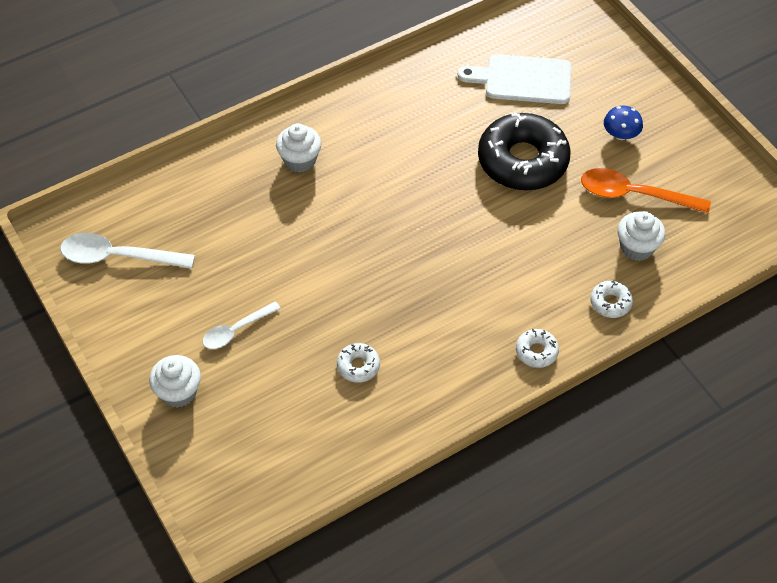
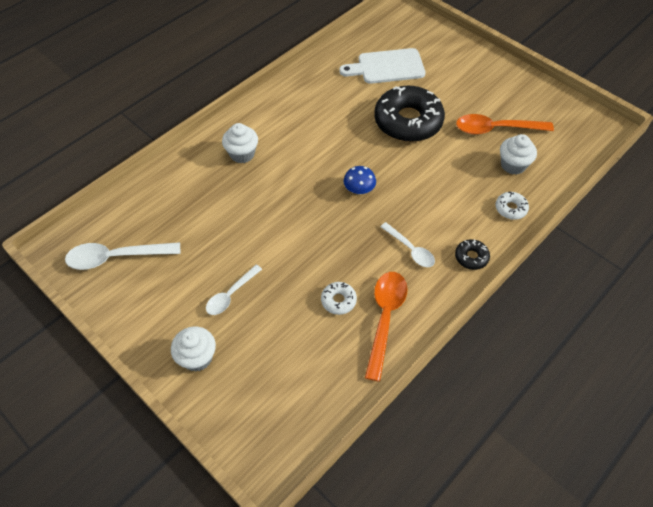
camera: 15 degrees left, 0 degrees up
(405, 399) = (385, 318): none -> orange spoon
(465, 325) = (410, 249): none -> white spoon
(536, 351) = (471, 257): white donut -> black donut
(620, 134) = (469, 90): blue mushroom -> blue mushroom (359, 189)

